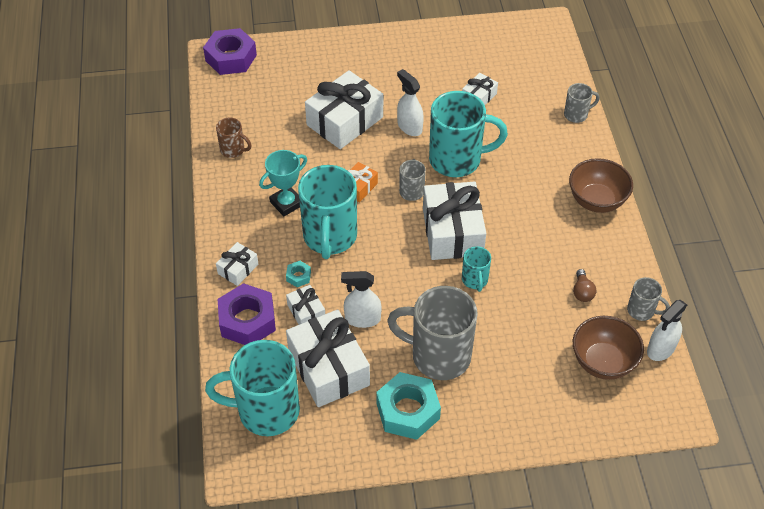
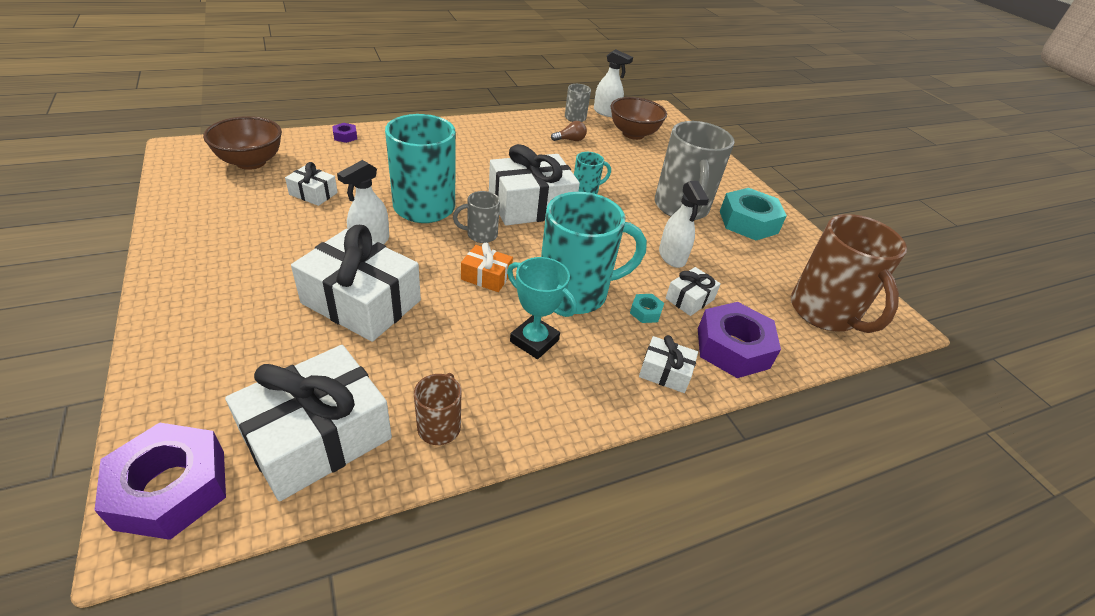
camera: 110 degrees left, 10 degrees down
(266, 411) = (824, 313): turquoise mug -> brown mug
(328, 368) = (744, 274): white gift -> white gift (318, 437)
(576, 115) = (345, 136): grey mug -> purple nut
(596, 201) = (463, 130): brown bowl -> brown bowl (251, 162)

